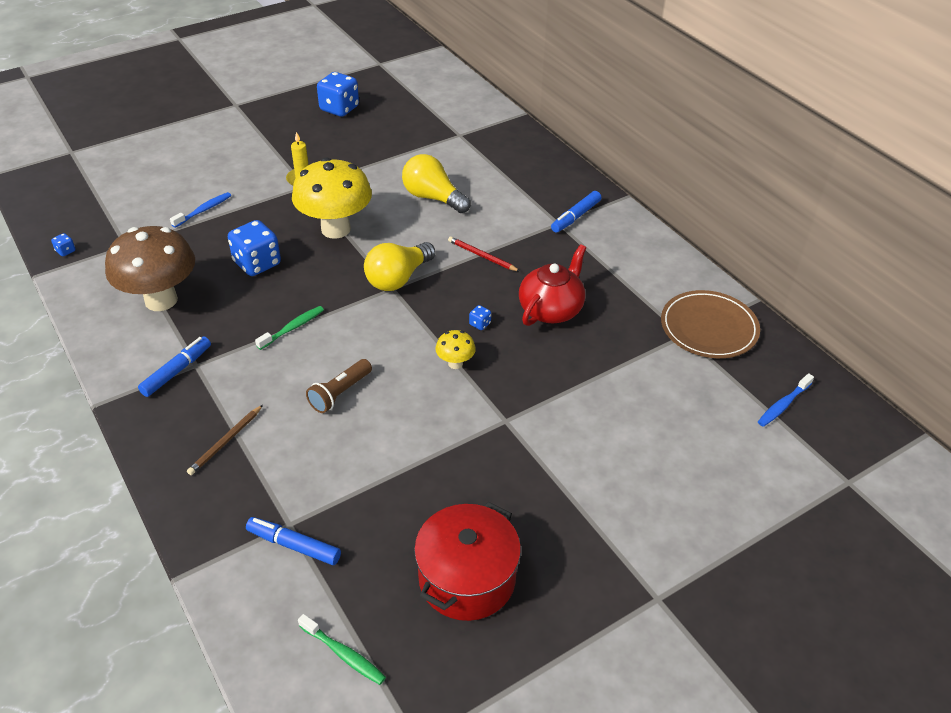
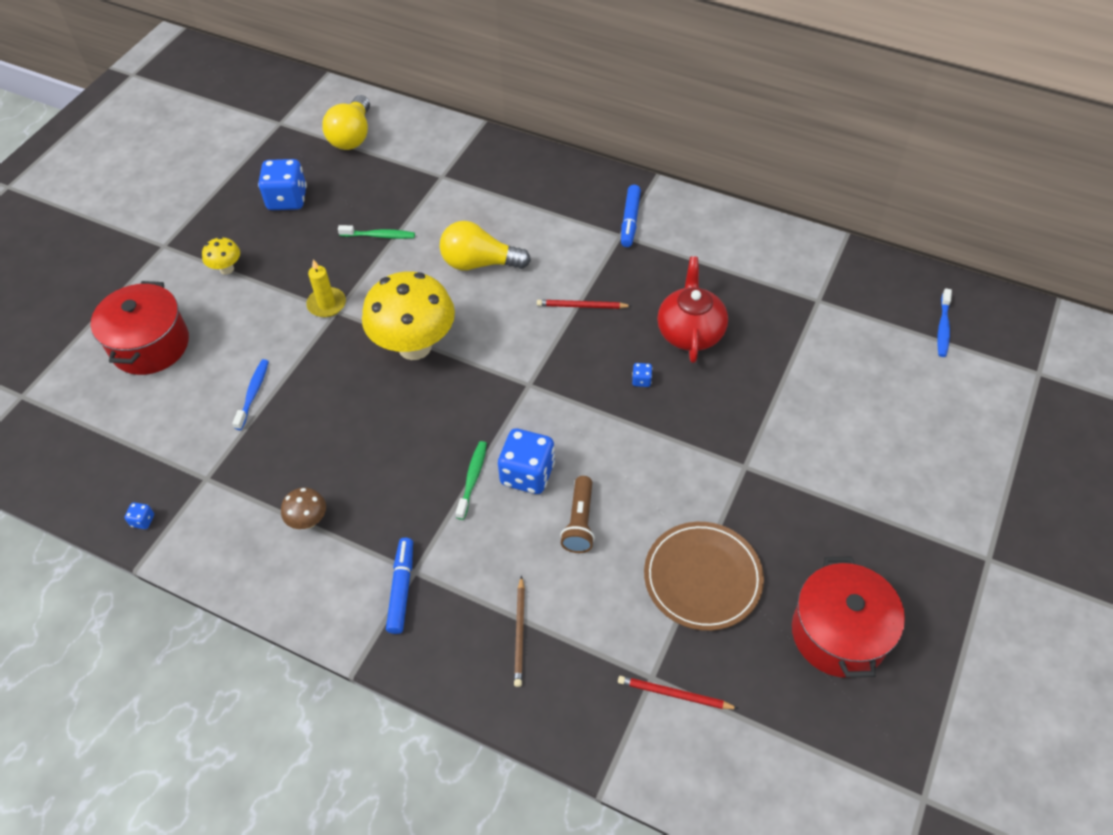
camera: 30 degrees left, 10 degrees up
(161, 300) = (308, 521): brown mushroom -> brown mushroom, size x0.44
(171, 156) = (150, 345): none -> red pot
(257, 263) = (370, 426): blue dice -> blue dice (527, 474)
(294, 545) = (674, 694): blue marker -> red pencil
(344, 654) = (803, 764): green toothbrush -> green toothbrush (379, 236)
(398, 278) = (525, 371): yellow light bulb -> yellow light bulb (352, 136)
(455, 363) = (655, 433): yellow mushroom -> yellow mushroom (227, 269)
(708, 328) = (832, 282): brown plate -> brown plate (702, 578)

